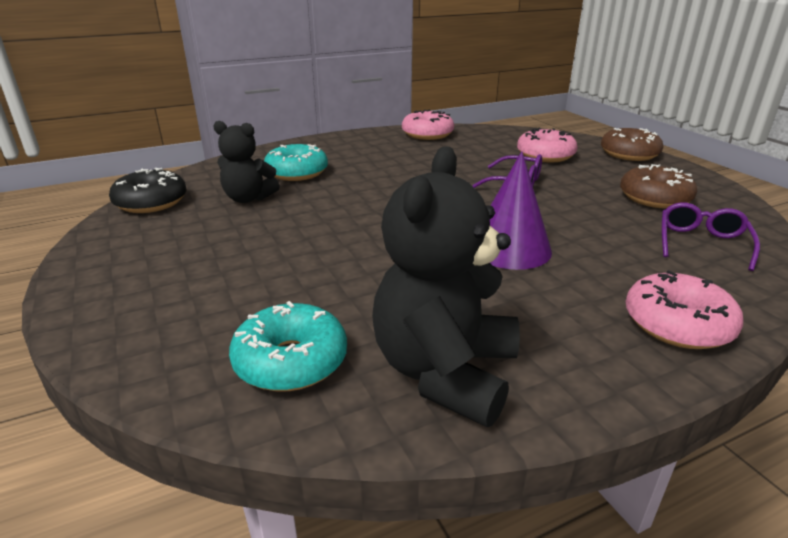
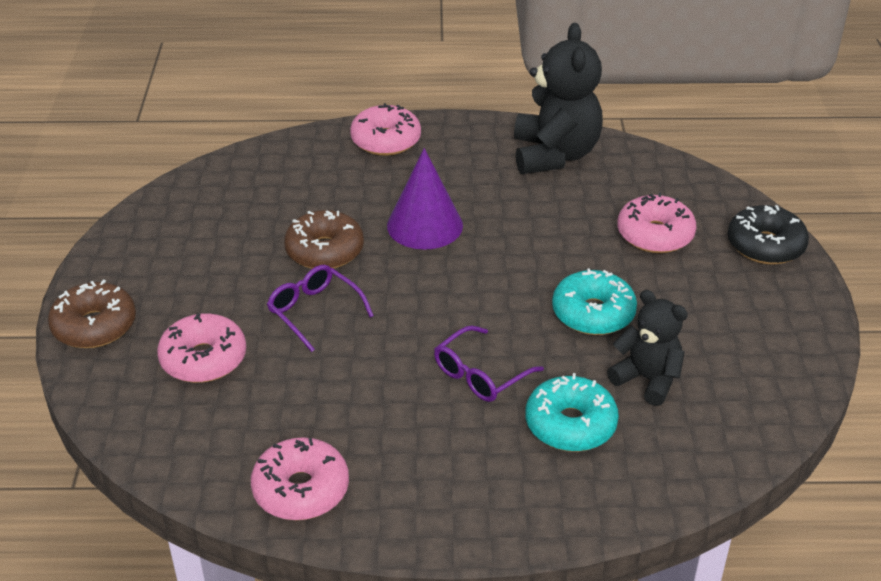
camera: 155 degrees left, 10 degrees up
(151, 202) = (768, 408): black donut -> black donut (765, 245)
(261, 298) = (655, 235): none -> pink donut
(291, 361) = (643, 184): turquoise donut -> turquoise donut (593, 313)
(444, 372) = (554, 155): black teddy bear -> black teddy bear turned 45 degrees counterclockwise
(654, 198) = (207, 242): brown donut -> brown donut (325, 251)
(701, 243) = (262, 184): purple glasses -> purple glasses (480, 374)

